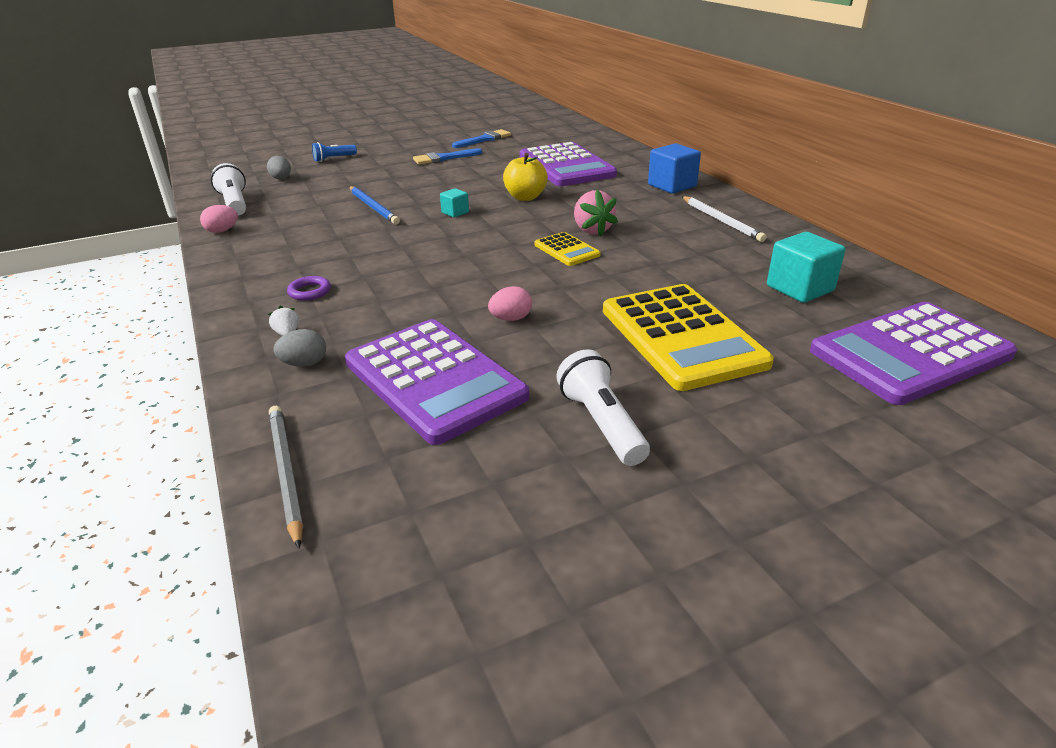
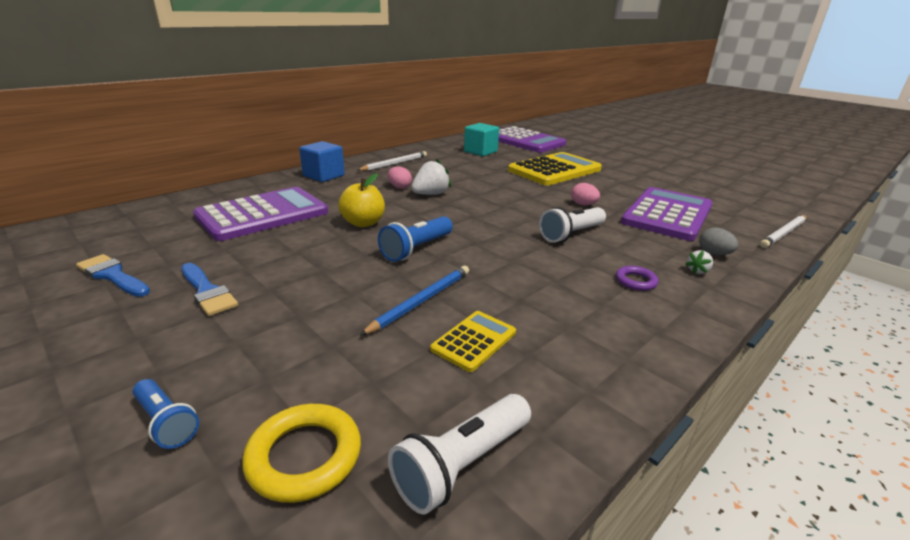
camera: 110 degrees left, 5 degrees down
(222, 231) = (574, 415): pink egg -> pink egg (399, 187)
(281, 179) = (304, 456): grey egg -> yellow ring
(286, 473) = (784, 233): grey pencil -> white pencil
(455, 212) = (417, 249): turquoise cube -> blue flashlight
(566, 250) = (472, 199): yellow calculator -> yellow calculator (474, 341)
(592, 230) = (430, 194): pink strawberry -> white strawberry
(601, 424) = (644, 180): white flashlight -> white flashlight (571, 234)

